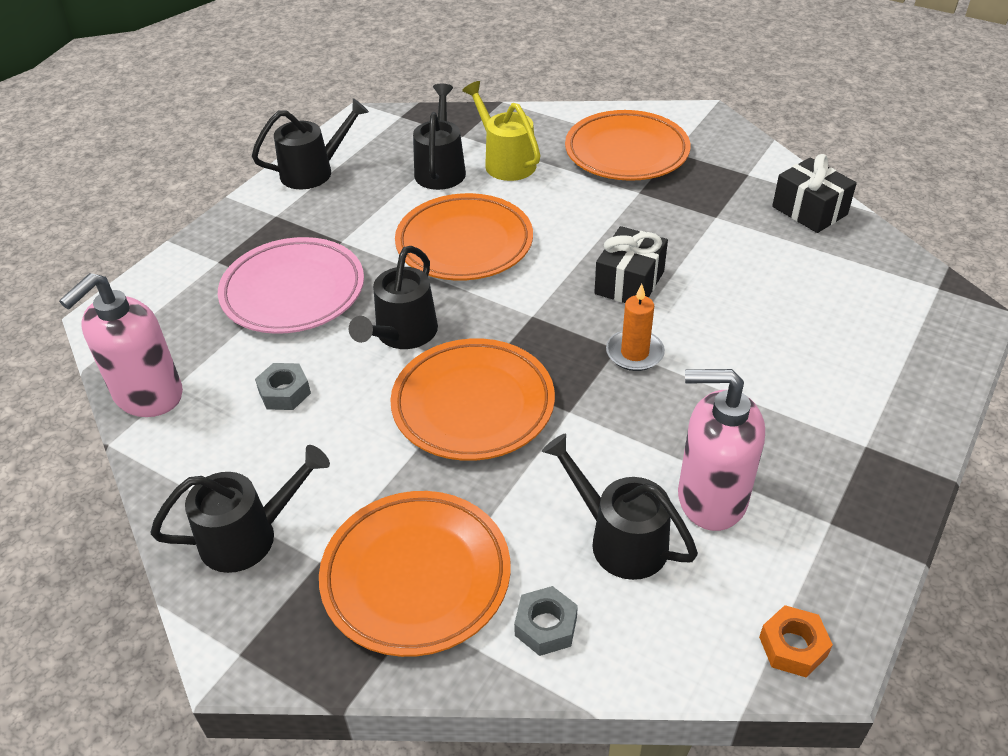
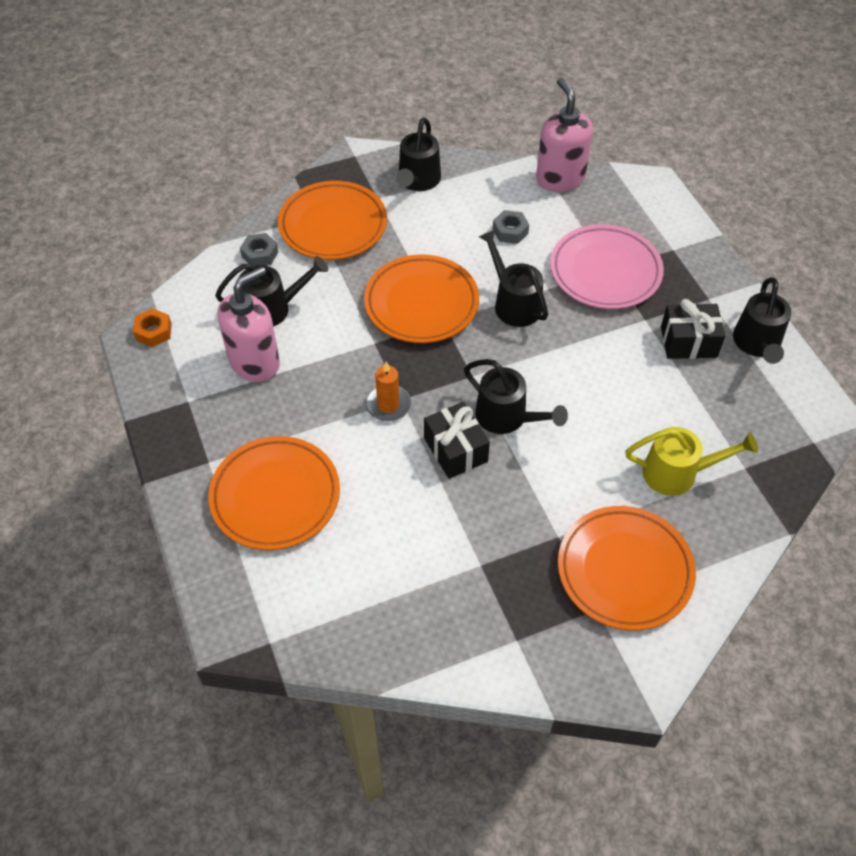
camera: 125 degrees right, 10 degrees up
(441, 169) = (700, 424): black watering can -> black watering can (508, 418)
(464, 244) = (583, 384): orange plate -> orange plate (275, 496)
(809, 210) = (429, 640): black gift -> black gift (688, 342)

